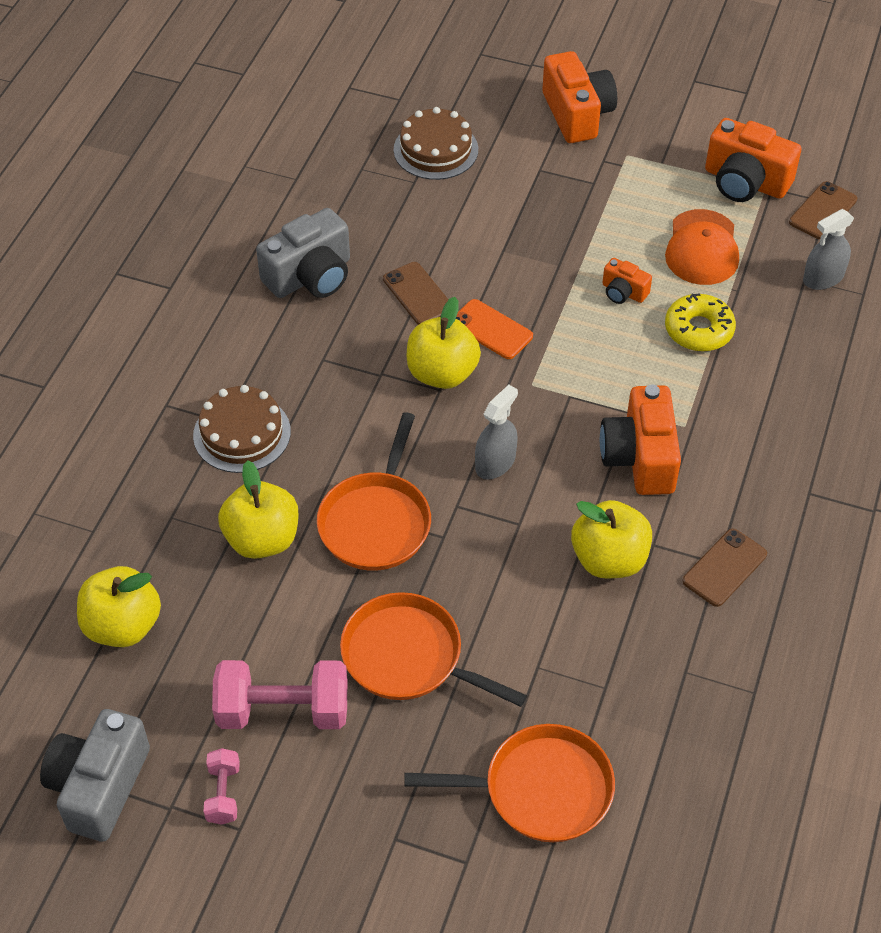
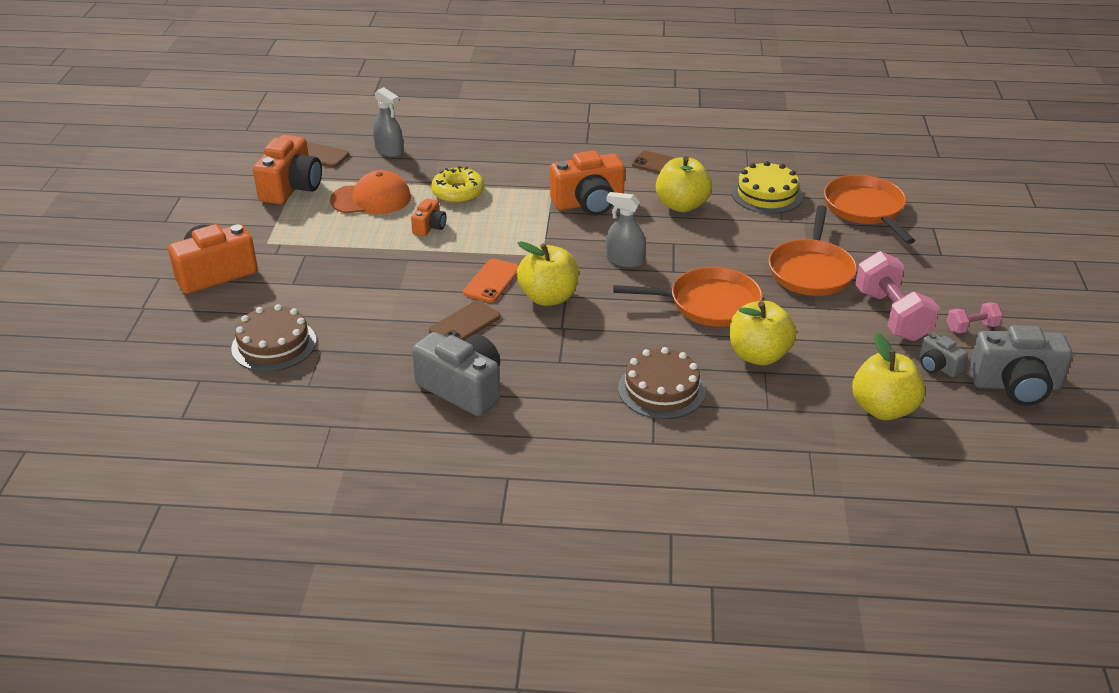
camera: 105 degrees left, 15 degrees down
(168, 716) = (937, 366): none -> grey camera
(613, 673) = (767, 194): none -> yellow cake

